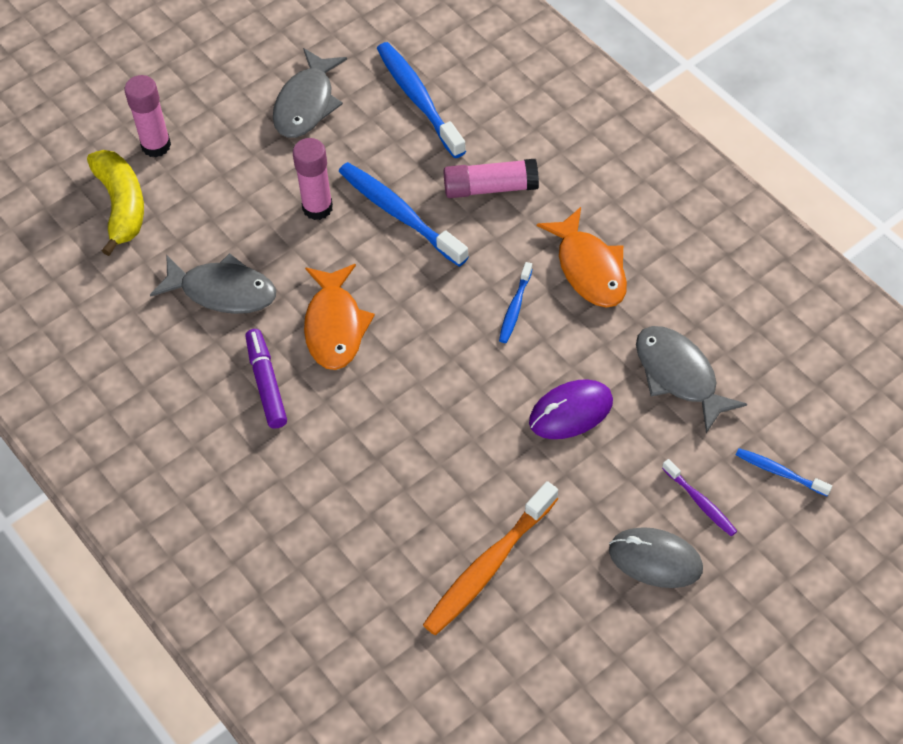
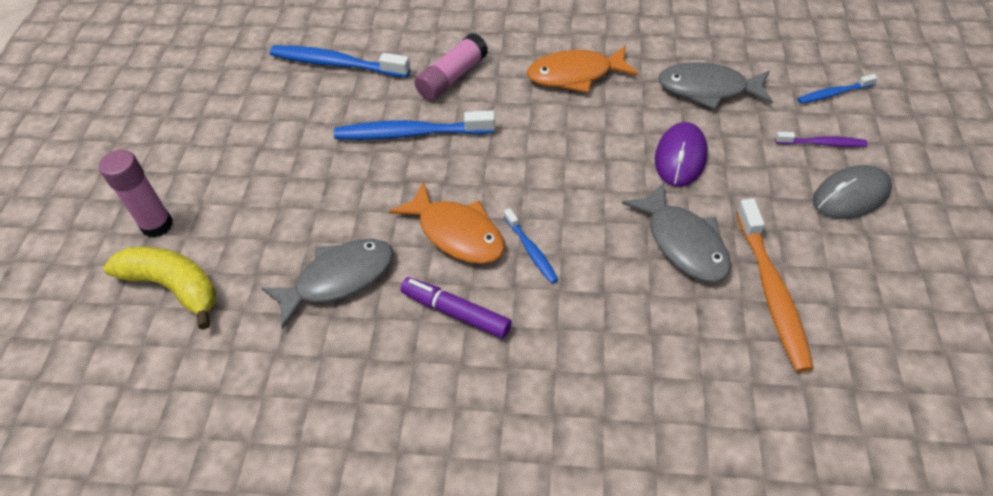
camera: 45 degrees left, 5 degrees down
(306, 104) = (255, 118): grey fish -> grey fish (683, 243)
(317, 208) = (345, 172): pink glue stick -> none
(515, 307) = (562, 128): blue toothbrush -> blue toothbrush (531, 250)
(589, 268) = (575, 75): orange fish -> orange fish turned 150 degrees clockwise

